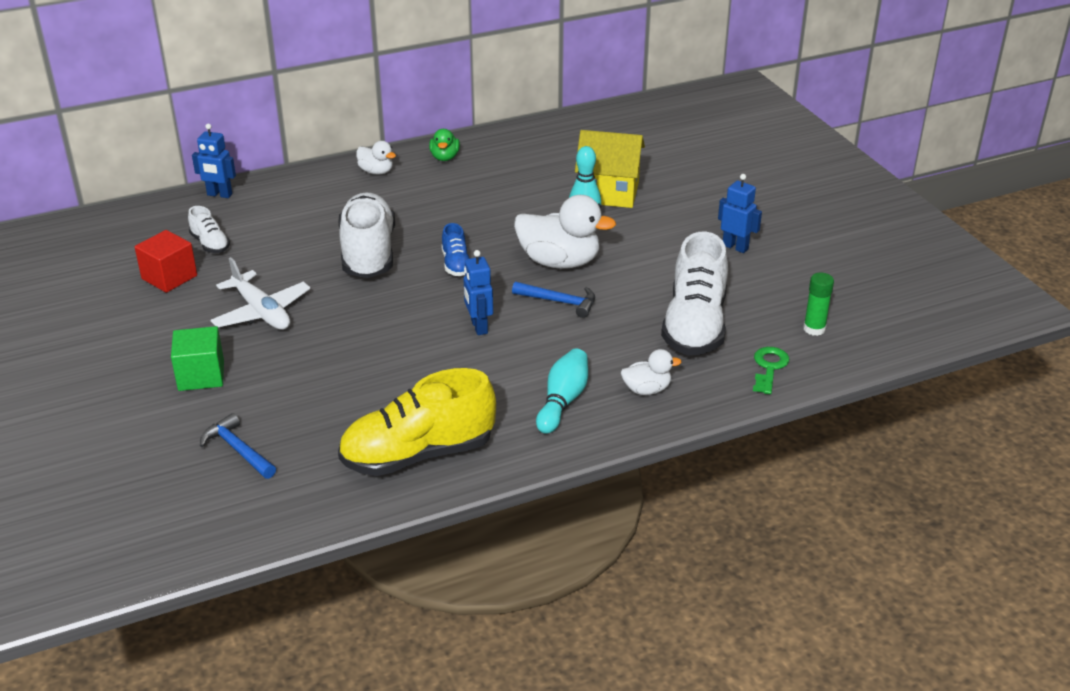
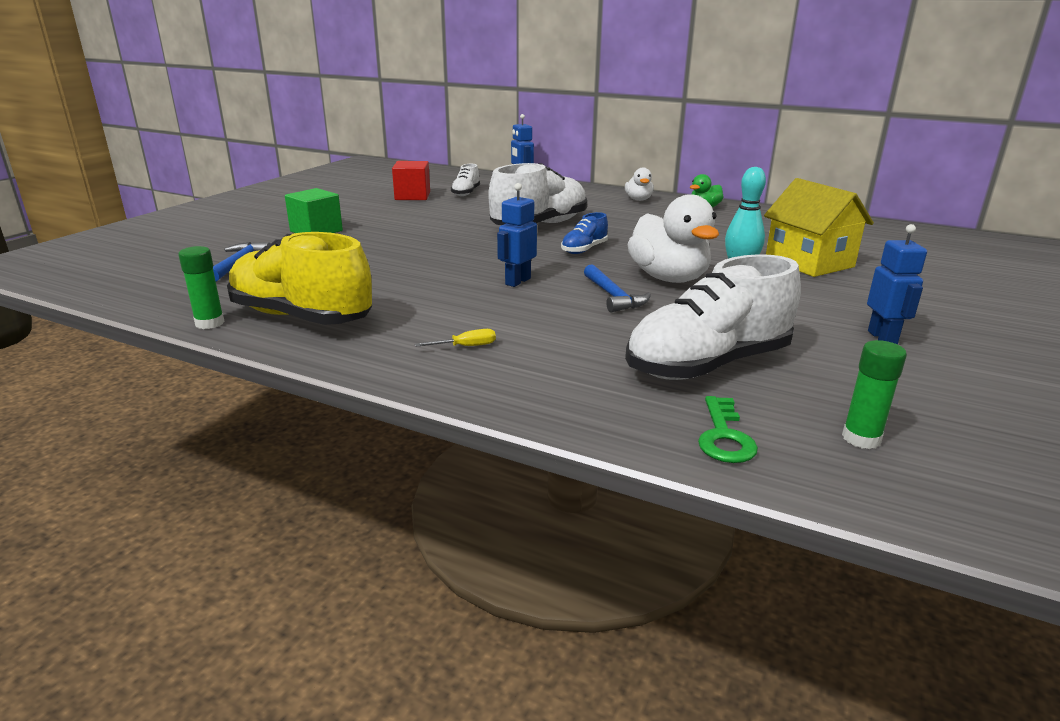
camera: 50 degrees right, 10 degrees down
(261, 312) = (415, 223): white plane -> none
(371, 504) = (209, 323): none -> green glue stick
(562, 401) = (466, 346): turquoise bowling pin -> yellow screwdriver
(647, 389) = (552, 379): white duck -> none
(769, 368) = (724, 436): green key -> green key turned 120 degrees clockwise

